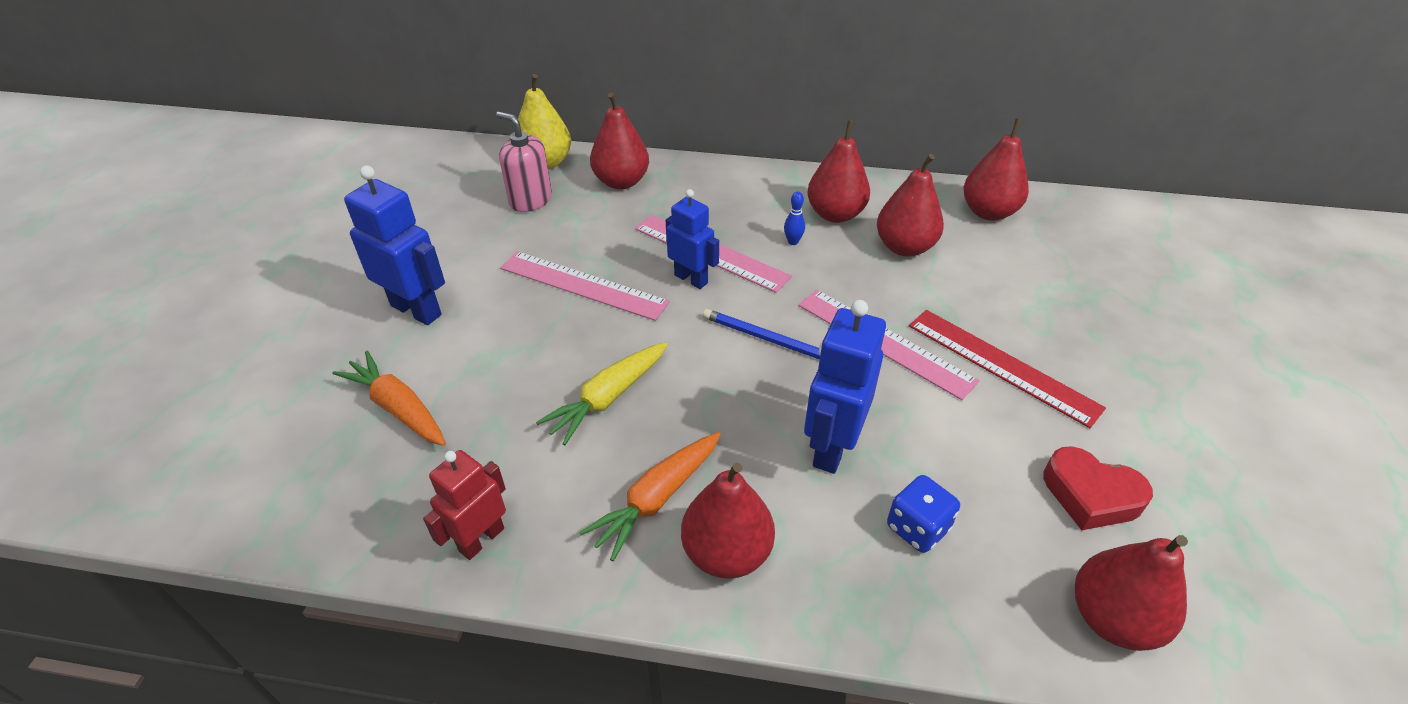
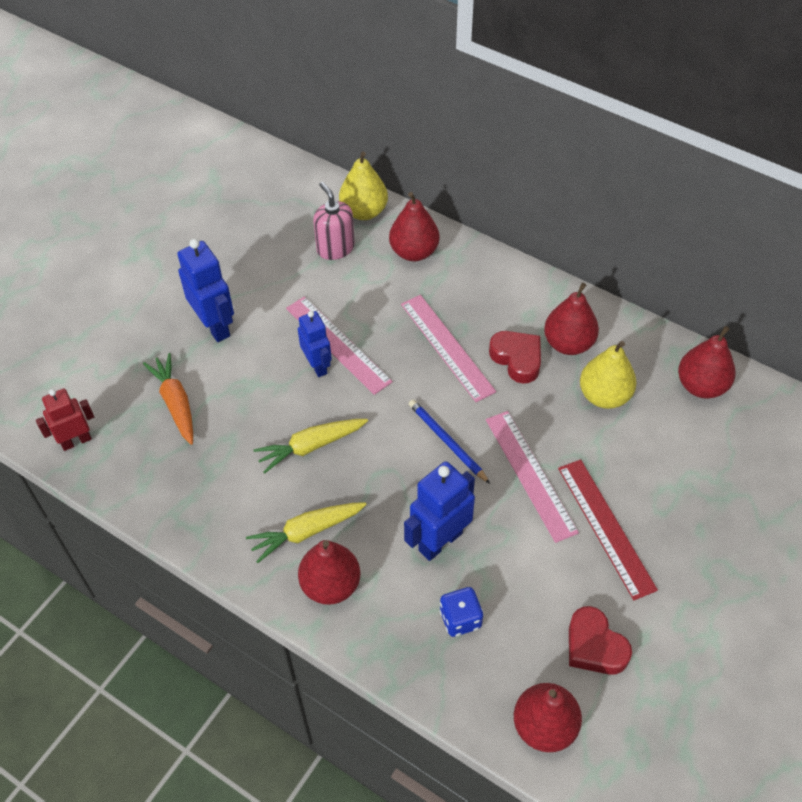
camera: 25 degrees right, 10 degrees up
(481, 539) = (191, 516): red robot -> red robot (76, 441)
(657, 498) = (307, 532): orange carrot -> yellow carrot
(691, 279) = (419, 367): blue robot -> blue robot (317, 365)
(793, 242) = (517, 359): blue bowling pin -> red heart
(904, 247) = (604, 396): red pear -> yellow pear

